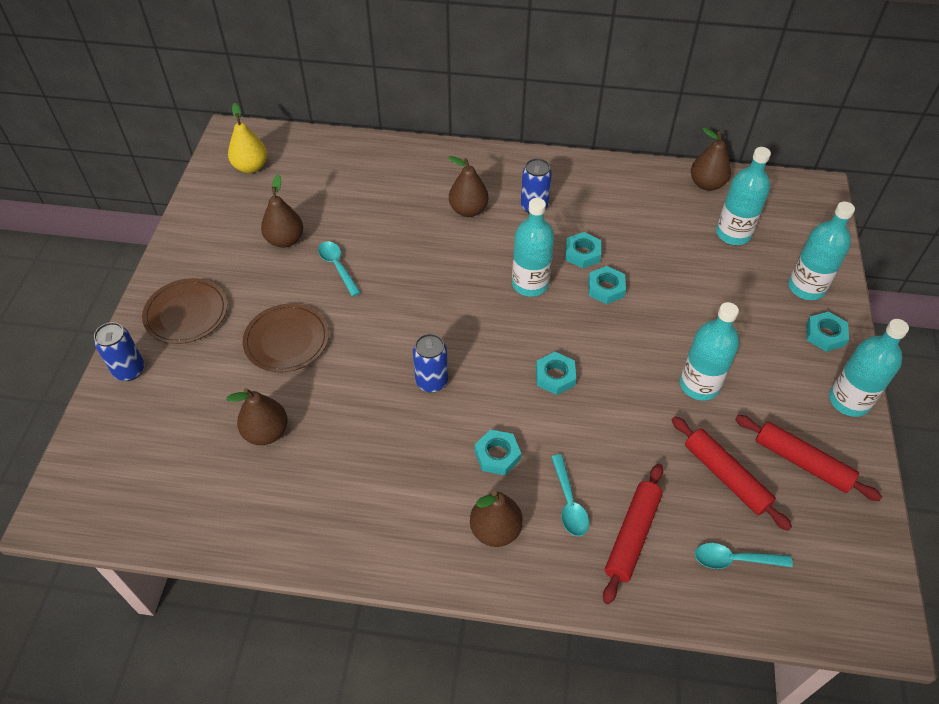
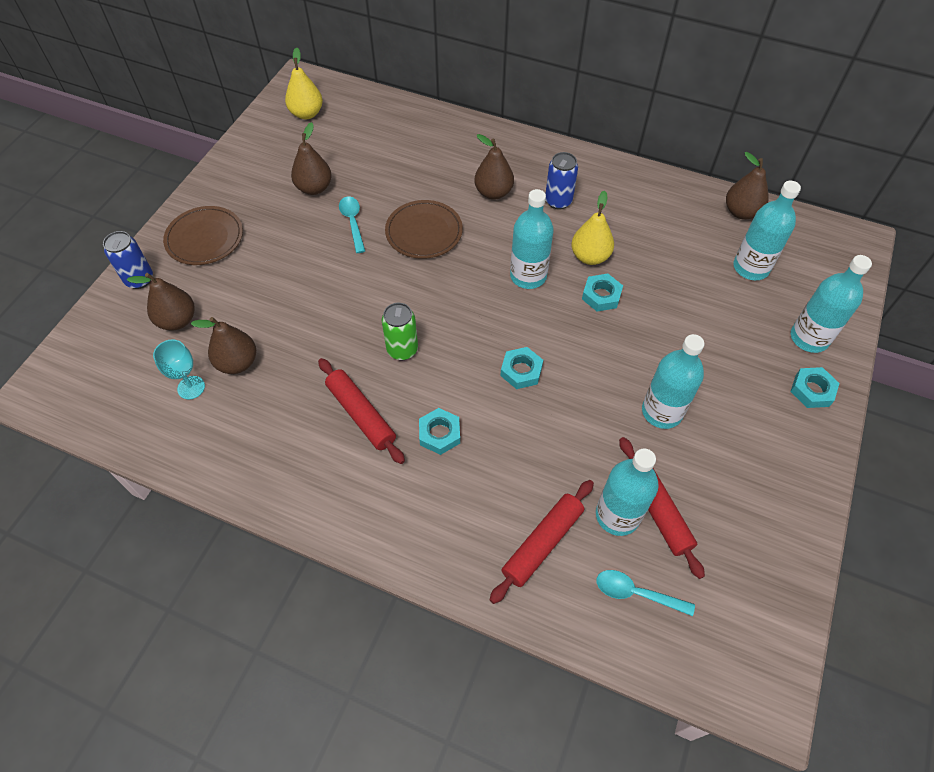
camera: 15 degrees right, 5 degrees up
(225, 468) = (191, 387): none -> turquoise goblet
(286, 340) = (284, 281): brown plate -> brown plate (424, 232)
(431, 382) = (402, 350): blue can -> green can
(495, 530) = (413, 504): brown pear -> brown pear (177, 320)
(569, 502) = (492, 495): turquoise spoon -> none
(582, 253) = (590, 256): turquoise nut -> yellow pear
(802, 462) = (741, 514): red rolling pin -> red rolling pin (361, 414)
(849, 401) = (813, 463): turquoise bottle -> turquoise bottle (617, 515)

